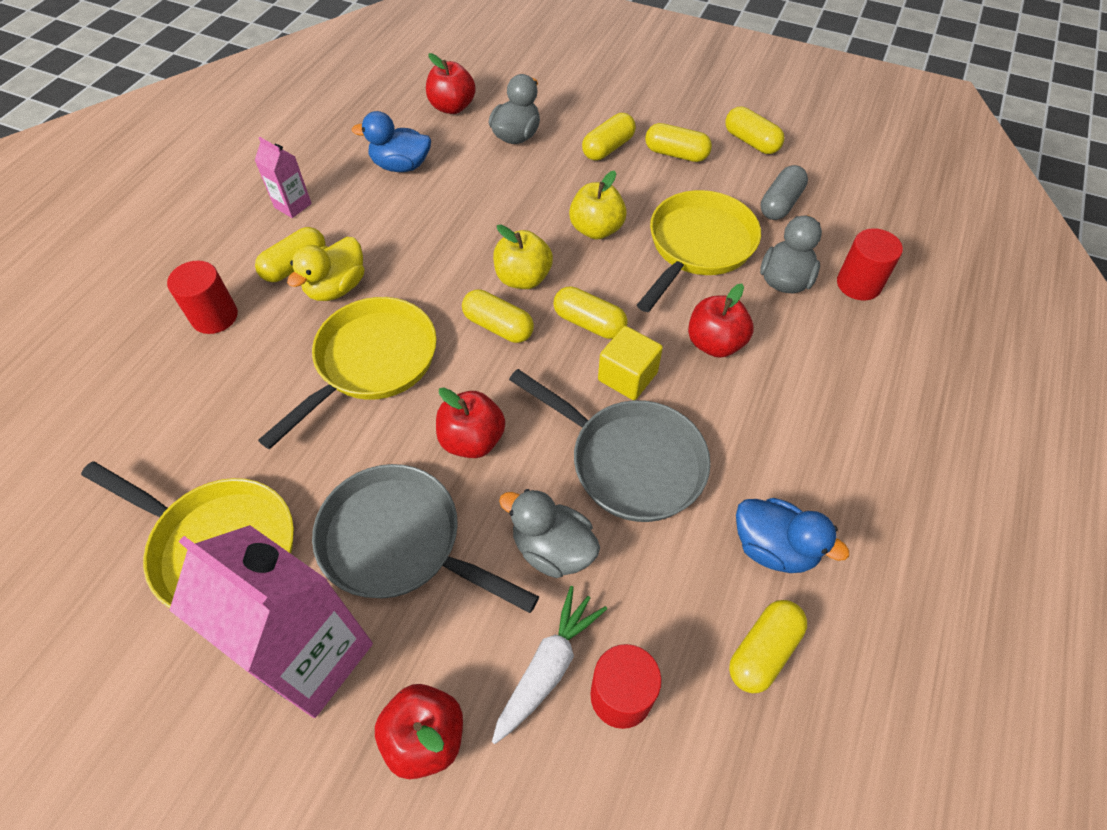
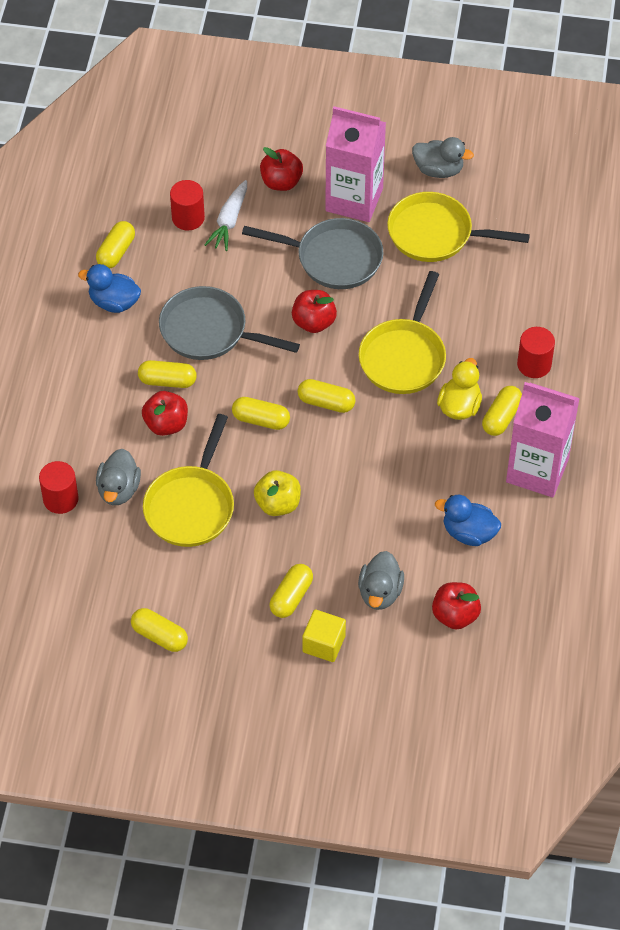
camera: 165 degrees right, 0 degrees up
(293, 205) = (537, 470): pink carton -> pink carton, size x2.20
(401, 166) = (468, 533): blue duck -> blue duck turned 150 degrees counterclockwise
(523, 278) = (322, 445): yellow apple -> none
(552, 549) = (243, 274): grey duck -> grey duck (438, 170)
(627, 376) = (223, 386): yellow cube -> yellow cube (324, 644)
(676, 154) = (227, 604): yellow capsule -> yellow capsule (167, 381)
(780, 204) = (127, 566): grey capsule -> none

